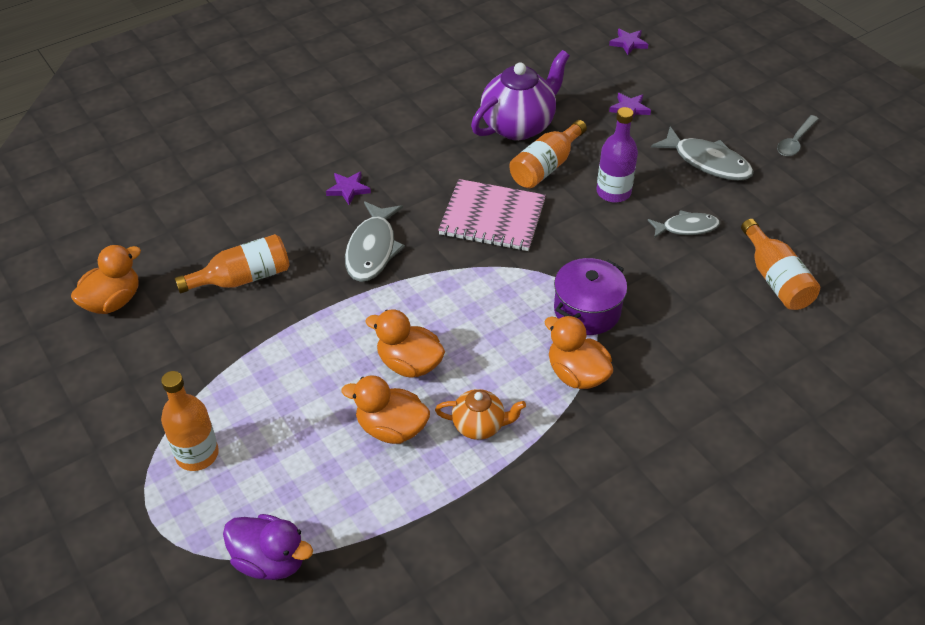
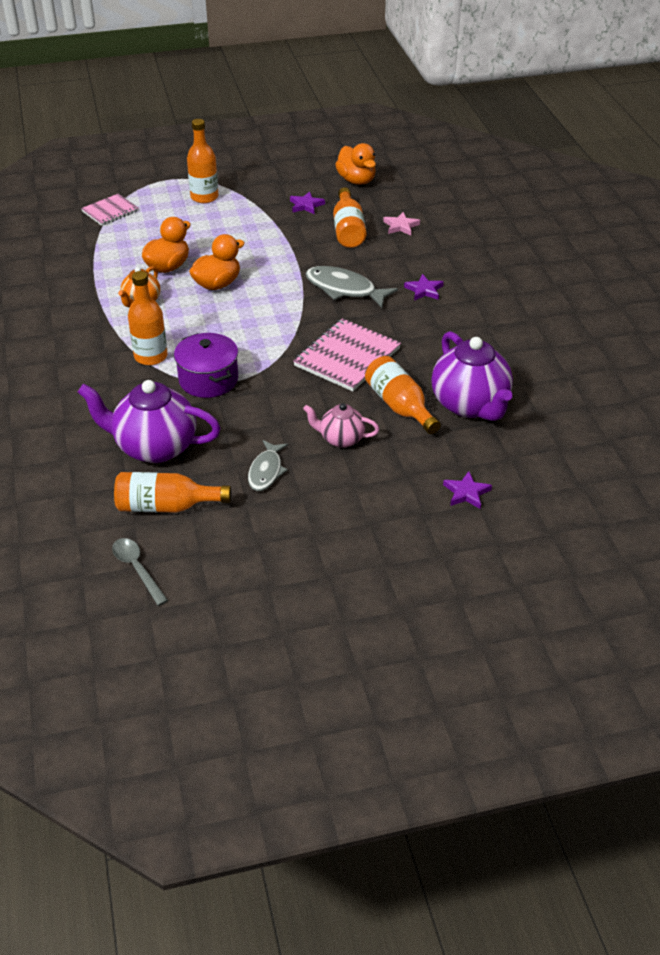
camera: 110 degrees right, 5 degrees down
(220, 235) = (401, 226): none -> pink star
(270, 560) = (110, 211): purple duck -> pink notebook
(576, 374) = (151, 356): orange duck -> orange bottle
(613, 192) = (341, 439): purple bottle -> pink teapot
(628, 43) = (596, 534): purple star -> purple star (306, 205)
(707, 162) = (351, 522): grey fish -> none
(710, 315) = (154, 447): none -> purple teapot
(795, 141) = (349, 612): grey spoon -> grey spoon (137, 569)

